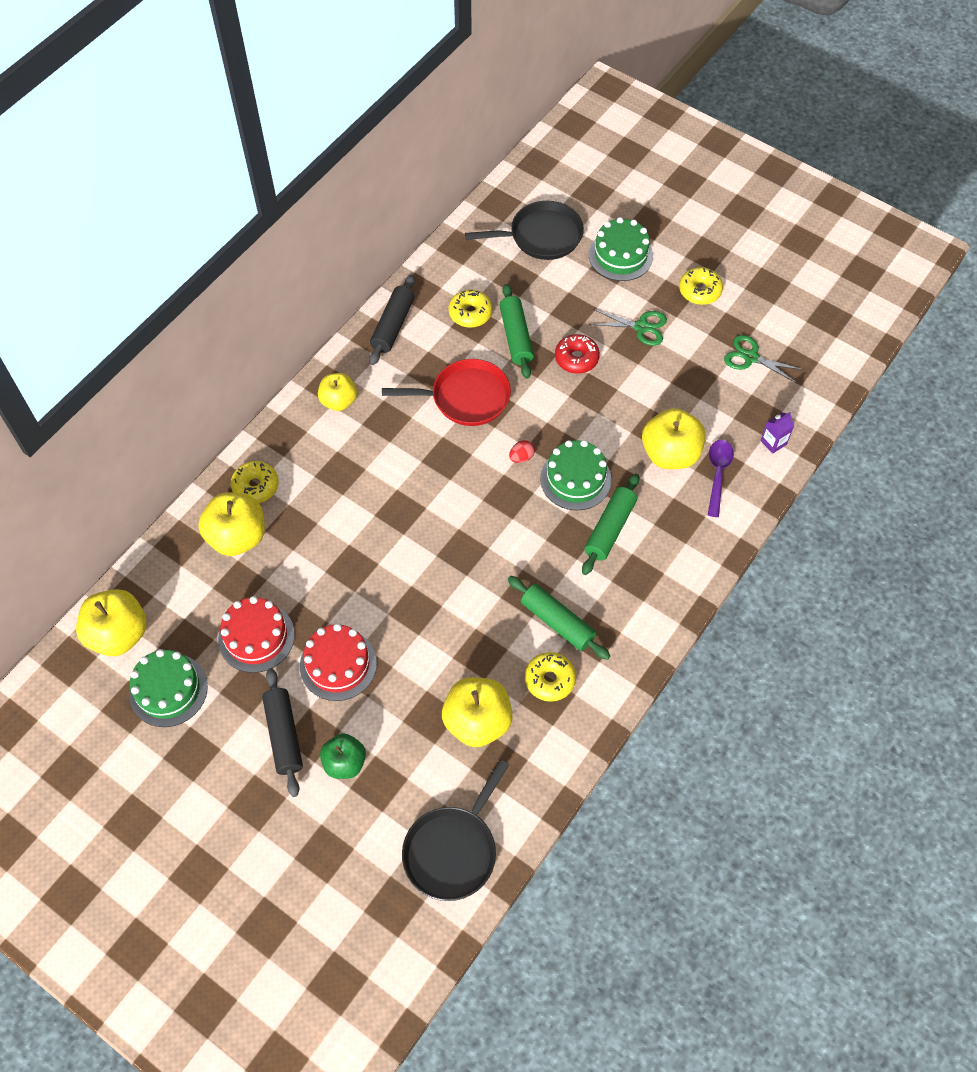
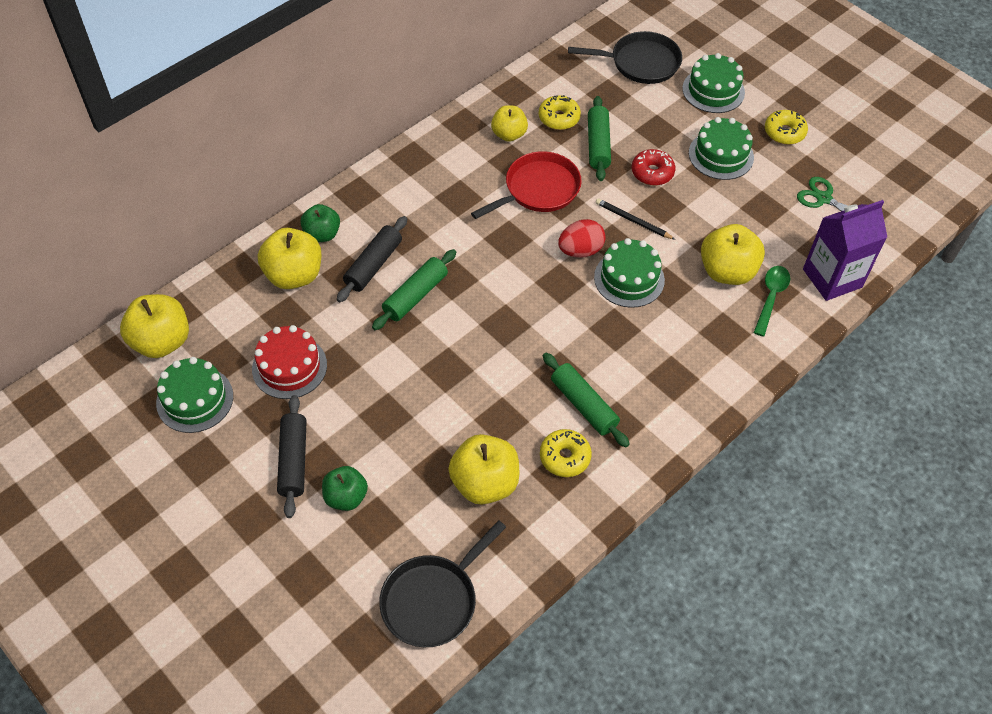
camera: 10 degrees right, 5 degrees down
(256, 486) = (322, 234): yellow donut -> green apple
(338, 664) = (361, 405): red cake -> none
(339, 401) = (417, 173): yellow apple -> yellow apple (509, 134)
(393, 325) = (483, 117): black rolling pin -> black rolling pin (373, 265)
(466, 397) = (538, 189): red pan -> red pan turned 45 degrees counterclockwise
(521, 457) = (580, 250): red egg -> red egg, size x1.79
(567, 415) = (633, 221): none -> black pencil
(609, 529) = (653, 329): green rolling pin -> green rolling pin (415, 295)
(641, 327) = (721, 155): green scissors -> green cake
(717, 474) = (771, 297): purple spoon -> green spoon
(773, 442) = (832, 278): purple carton -> purple carton, size x2.30

